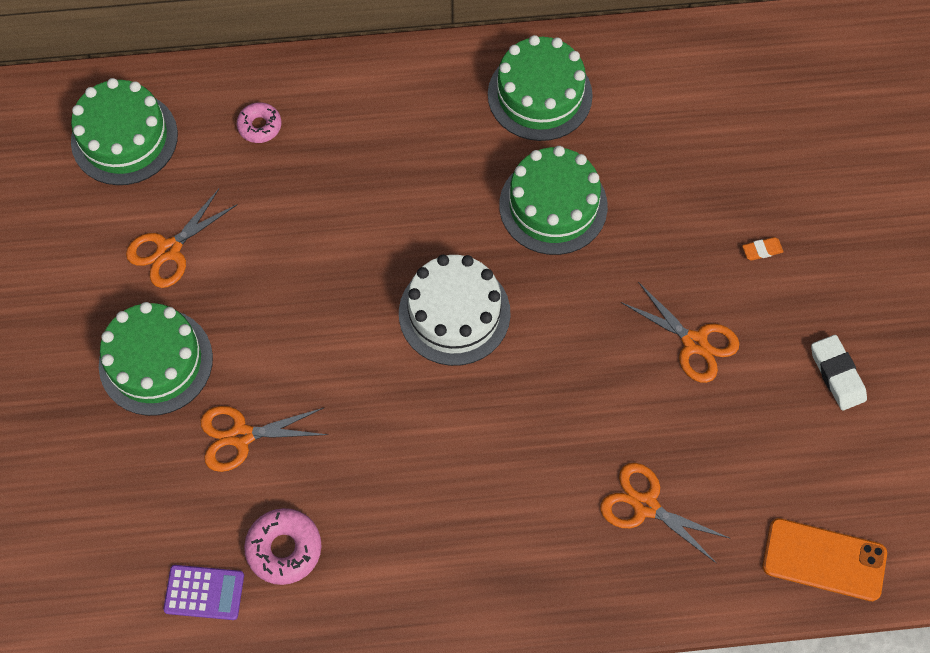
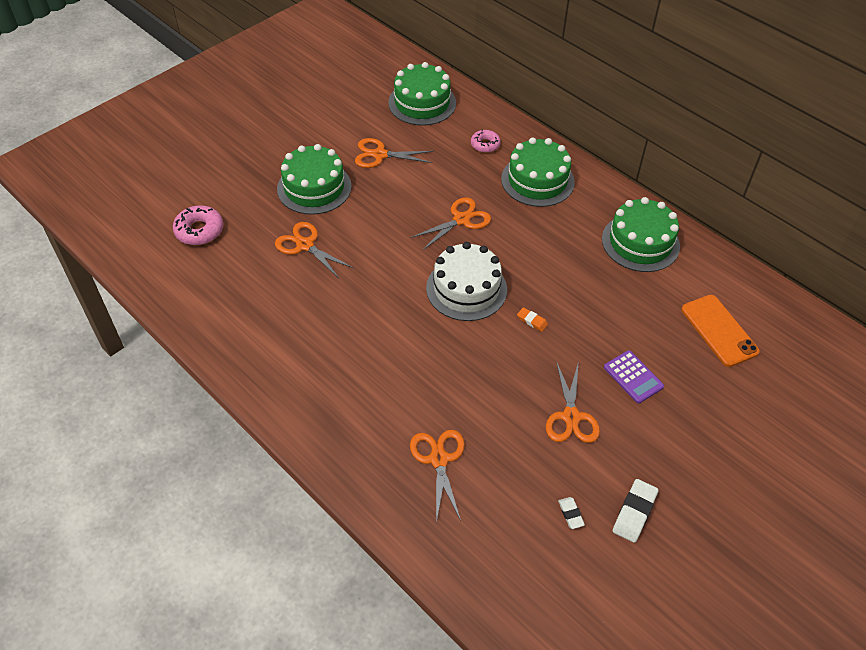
camera: 50 degrees right, 15 degrees down
(204, 592) = (203, 285): purple calculator -> purple calculator (633, 377)
(284, 548) = (257, 303): pink donut -> pink donut (199, 230)
(352, 241) = (461, 220): none -> orange scissors
(553, 205) = (580, 291): green cake -> green cake (537, 180)
(762, 250) = (671, 413): orange eraser -> orange eraser (532, 321)
(796, 431) = (570, 514): none -> white eraser
(824, 560) = (497, 590): orange phone -> orange phone (719, 330)

